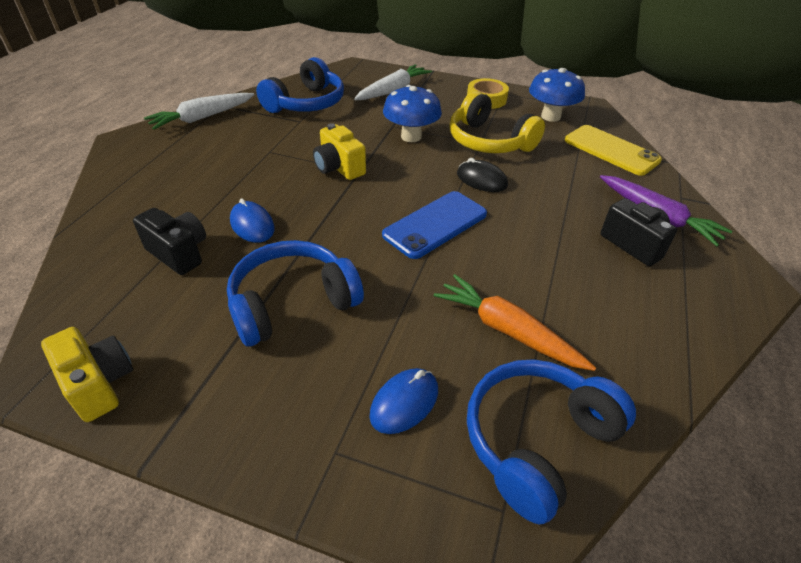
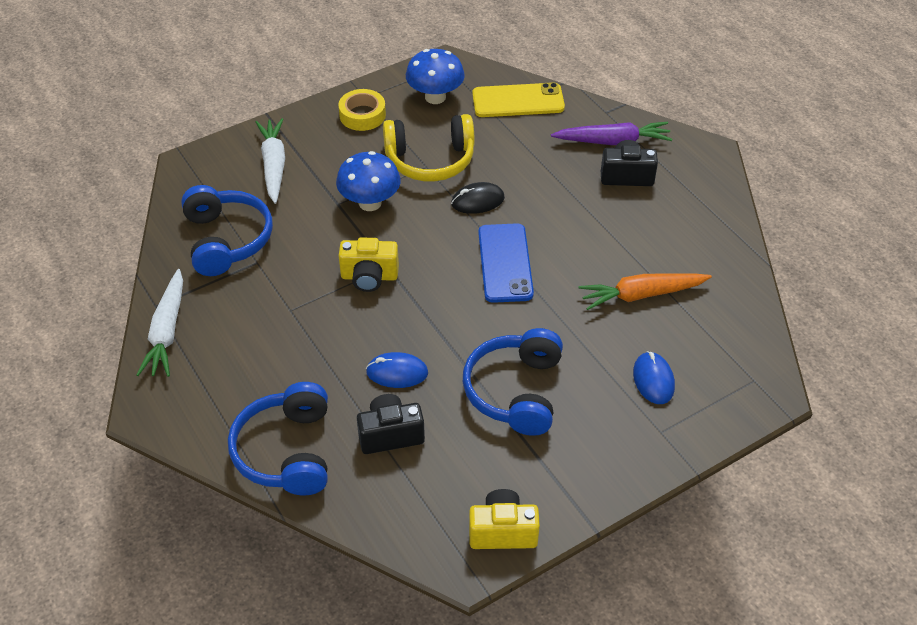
camera: 50 degrees left, 5 degrees up
(537, 441) = (727, 338): blue headphones -> blue headphones (286, 451)

